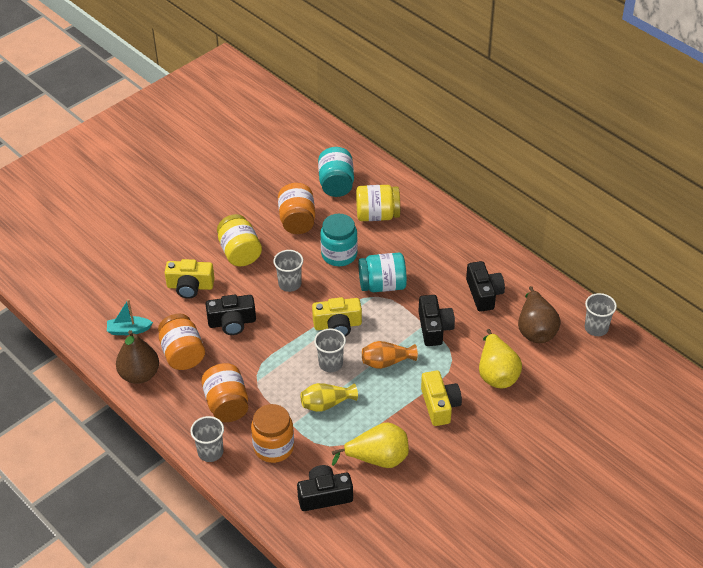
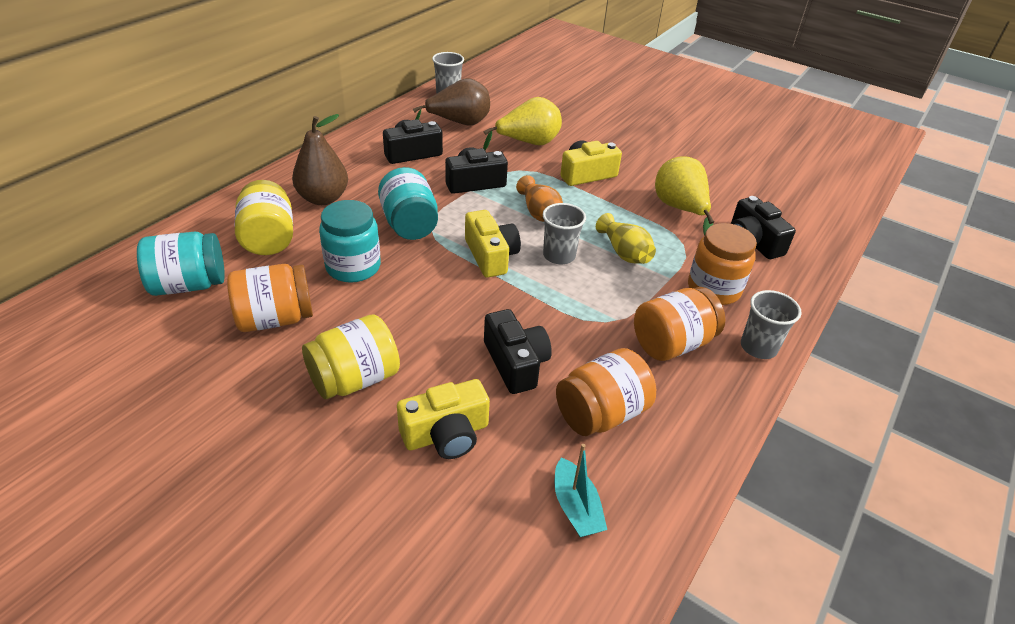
camera: 105 degrees left, 5 degrees down
(139, 375) = (668, 464): brown pear -> brown pear (323, 198)
(190, 286) = (446, 434): yellow camera -> yellow camera turned 75 degrees clockwise
(289, 284) = (420, 310): grey cup -> none

